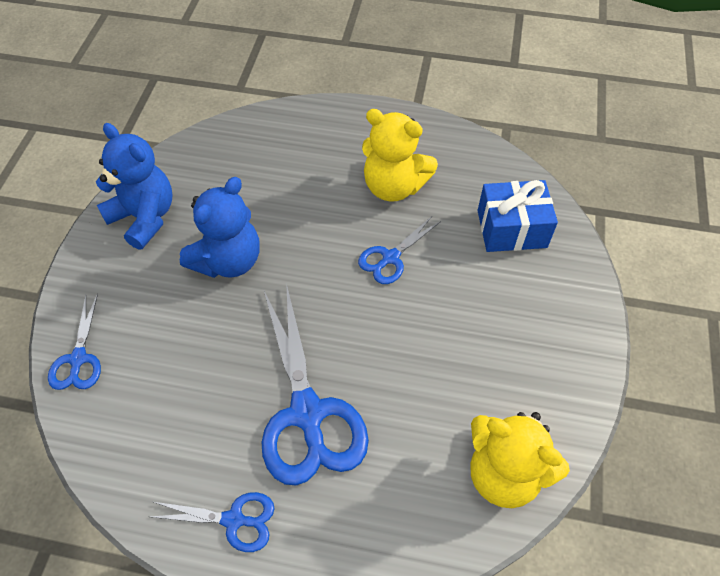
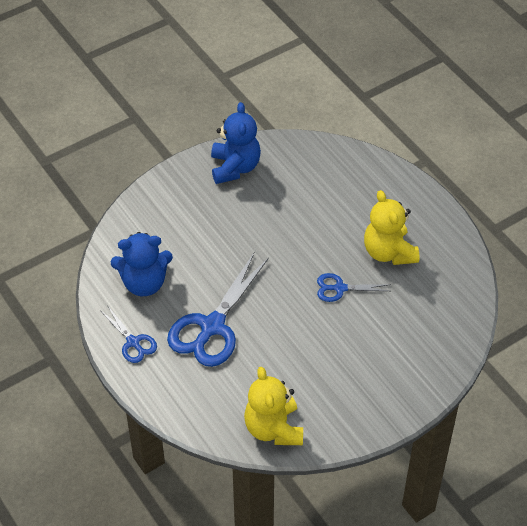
camera: 45 degrees right, 5 degrees down
(78, 359) = (135, 217): blue scissors -> none
(228, 260) = (253, 223): blue teddy bear -> blue teddy bear (144, 283)
(511, 229) = (428, 327): blue gift -> none

